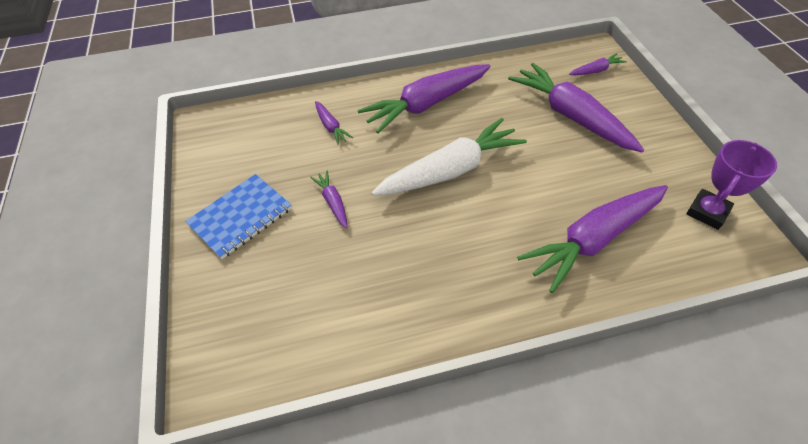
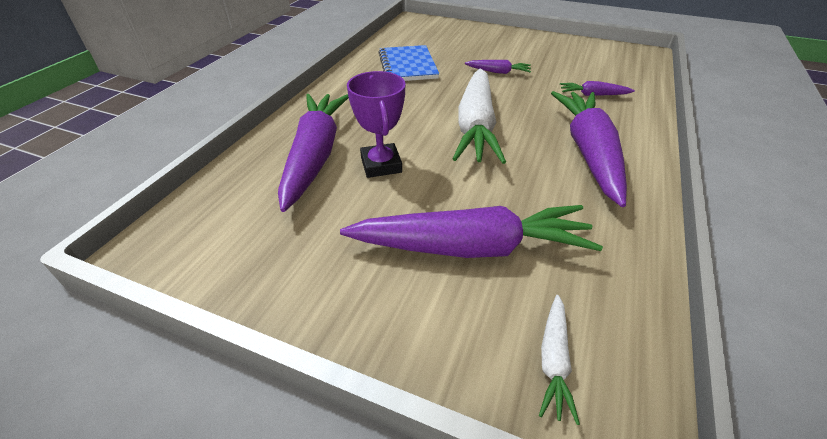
camera: 125 degrees right, 10 degrees down
(240, 217) = (519, 45): blue notebook -> blue notebook (407, 66)
(596, 70) = (554, 360): purple carrot -> white carrot
(707, 212) = (225, 247): purple trophy -> purple trophy (381, 165)

